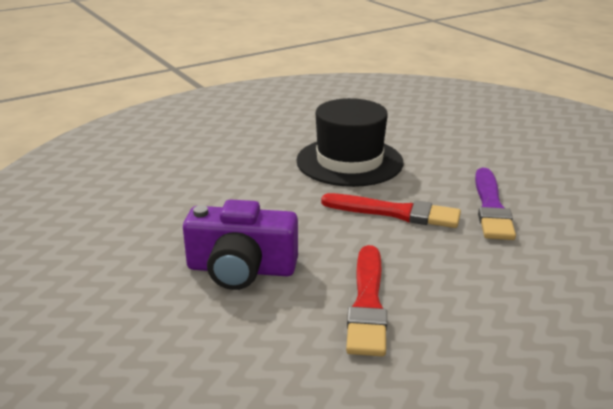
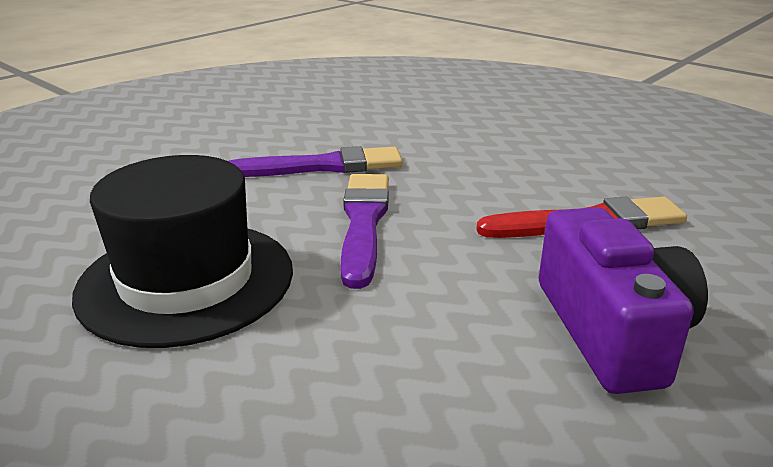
camera: 105 degrees left, 0 degrees up
(395, 212) = (364, 223): red brush -> purple brush

